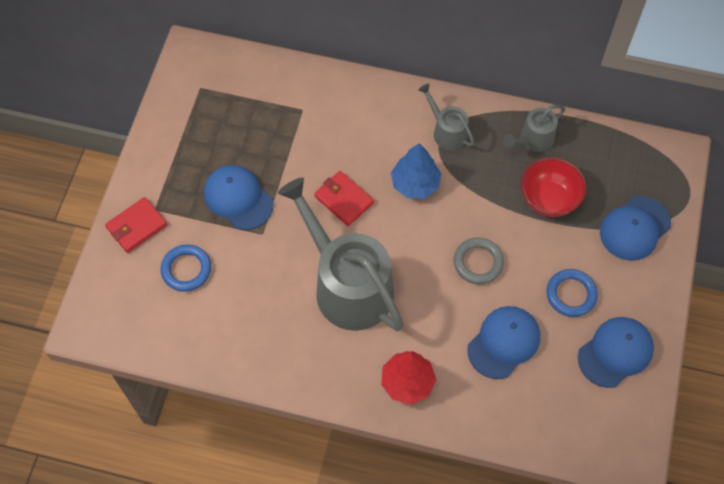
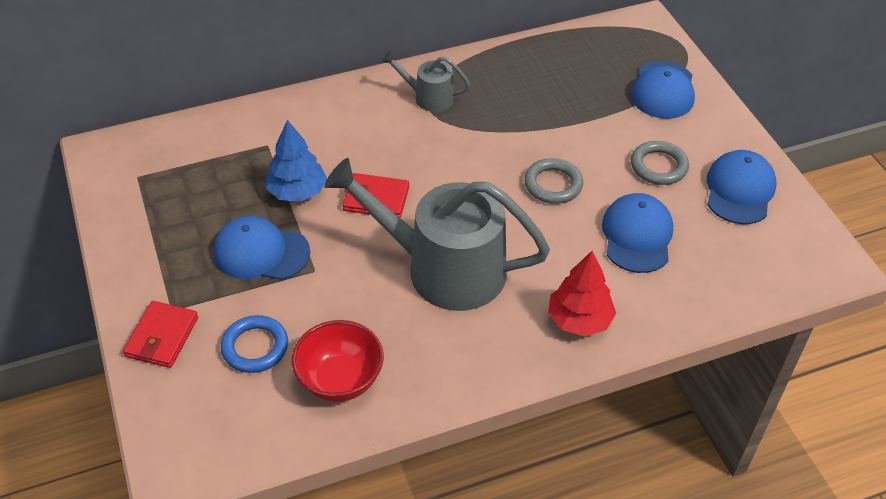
camera: 35 degrees left, 15 degrees down
(415, 183) = (435, 151): blue tree -> blue tree (297, 191)
(533, 139) = (514, 67): grey watering can -> none
(549, 199) = (570, 105): red bowl -> red bowl (340, 380)
(571, 294) = (658, 166): blue ring -> grey ring

